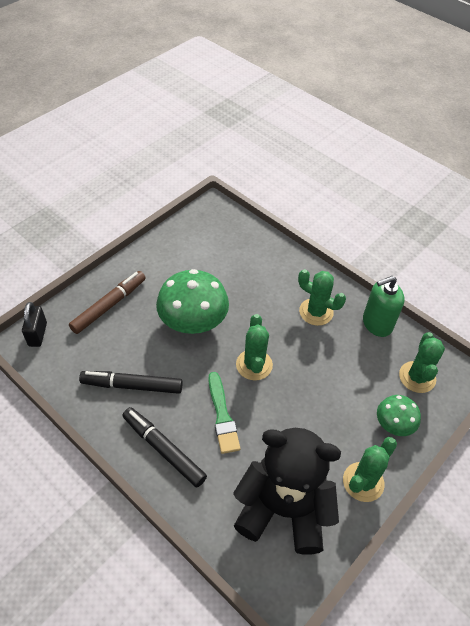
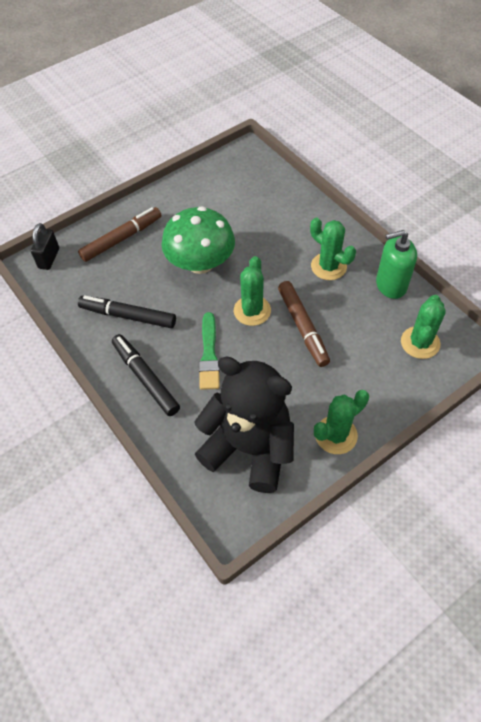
camera: 15 degrees right, 5 degrees up
(306, 375) = (303, 327): none -> brown marker
(393, 424) = (382, 385): green mushroom -> none

